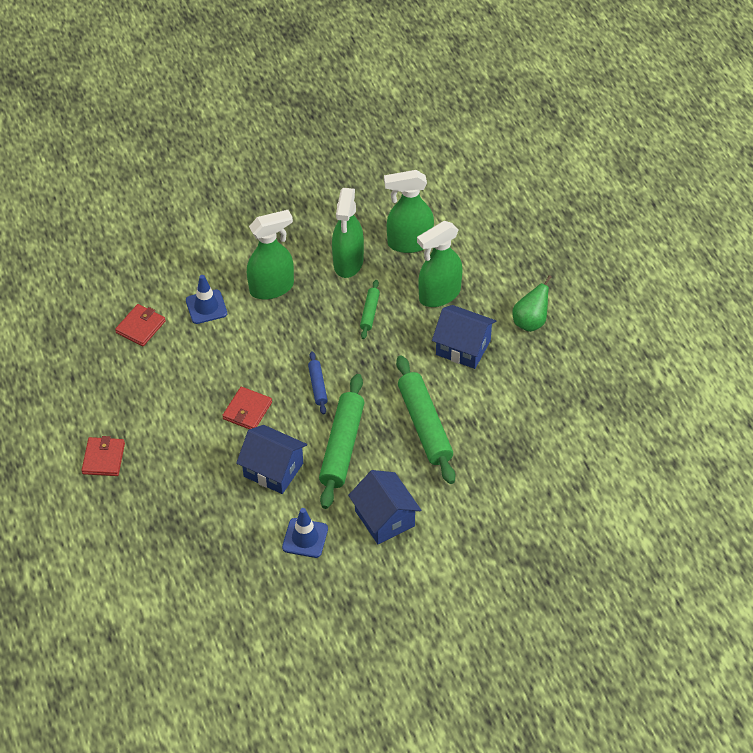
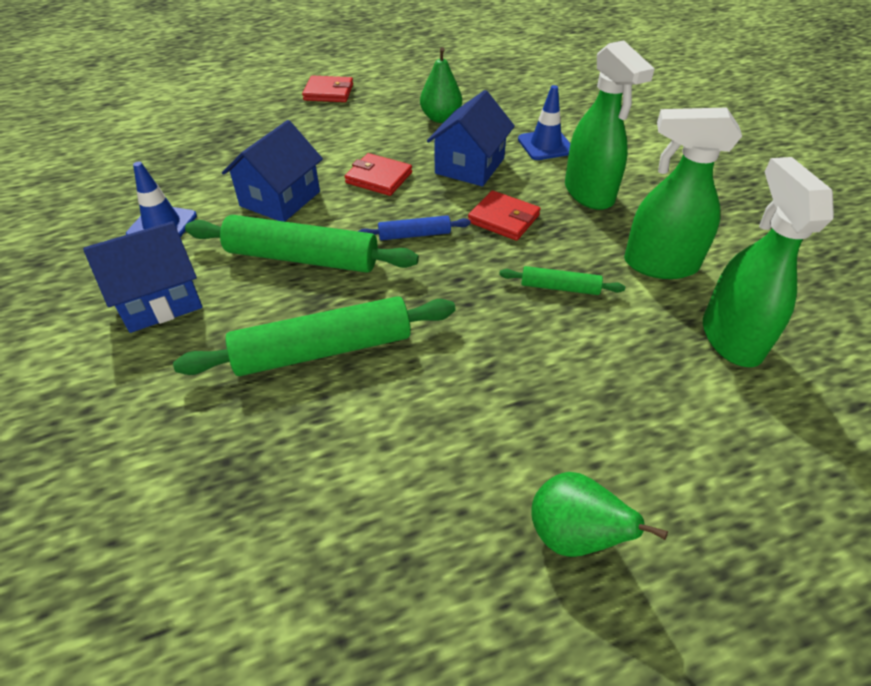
camera: 90 degrees right, 5 degrees down
(141, 327) = (508, 105): red wallet -> red wallet (503, 219)
(158, 373) = (440, 118): none -> green pear
(439, 295) = (617, 377): green spray bottle -> none
(463, 347) = (494, 409): blue house -> blue house (469, 166)

